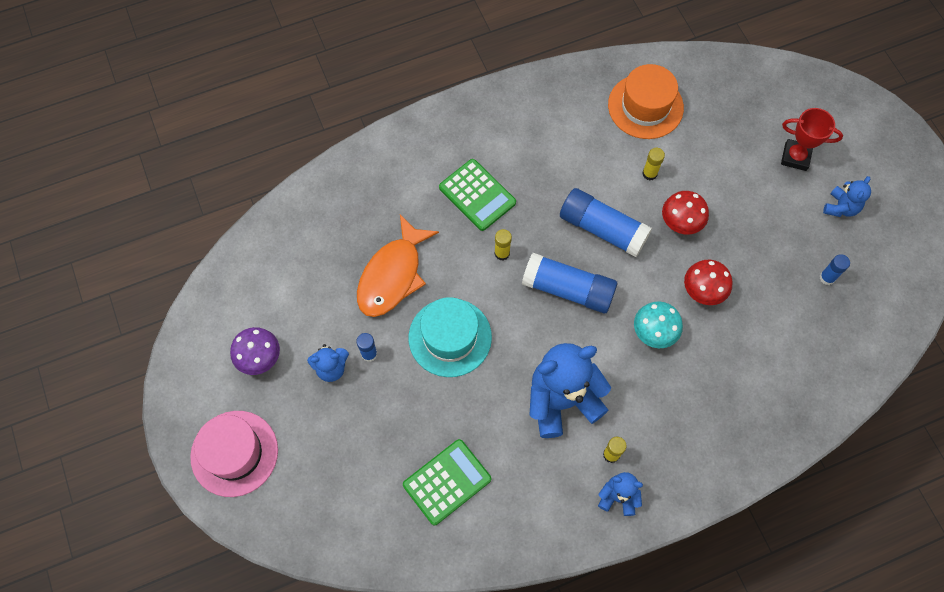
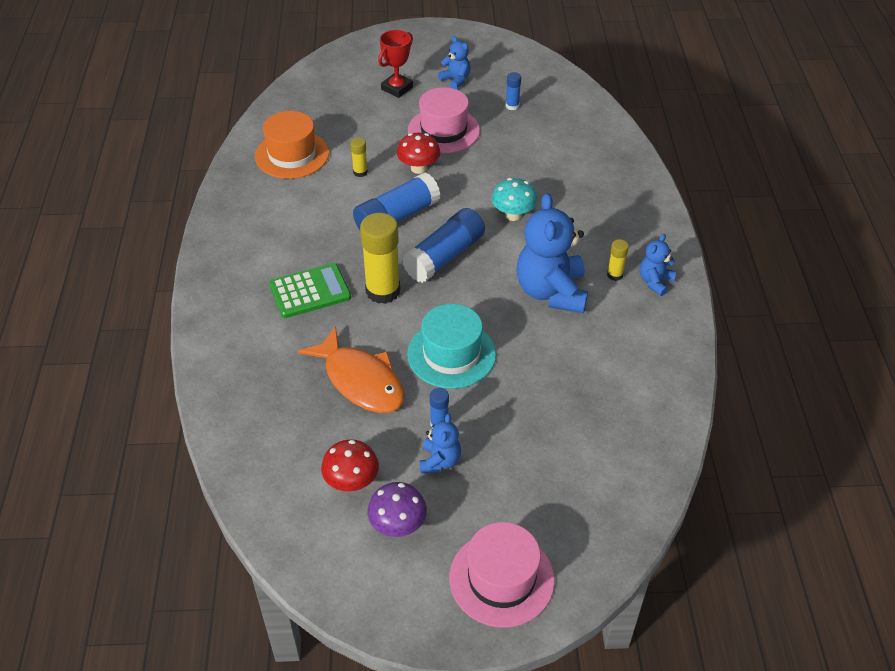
camera: 70 degrees left, 20 degrees down
(447, 482) = (600, 397): green calculator -> none
(502, 253) = (383, 291): yellow glue stick -> yellow glue stick, size x2.12
(703, 291) = (489, 175): red mushroom -> red mushroom (351, 482)
(750, 225) = (443, 130): none -> pink hat

